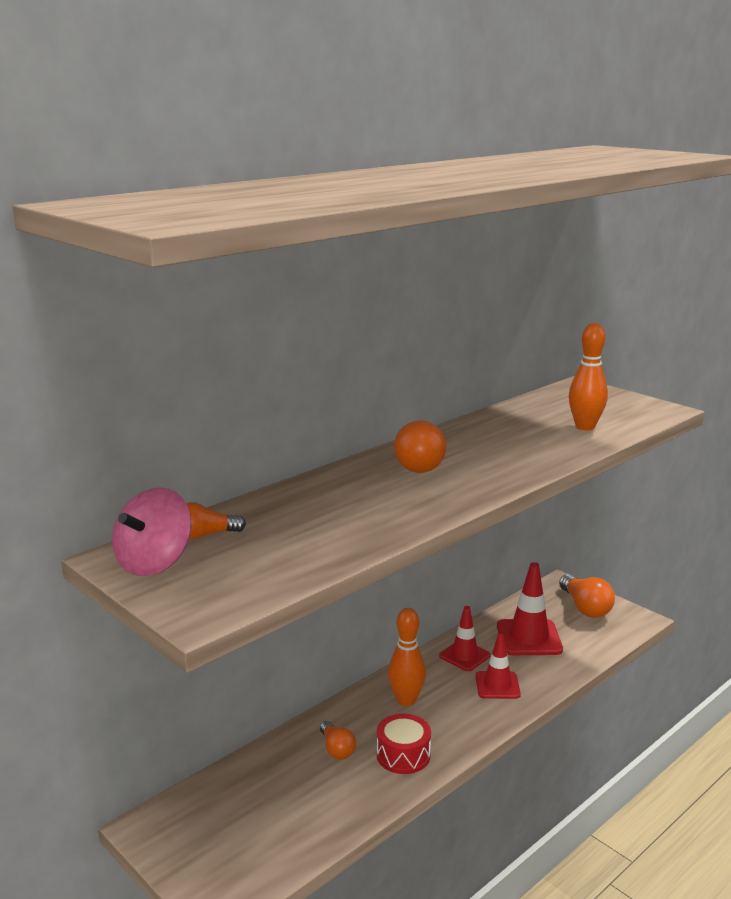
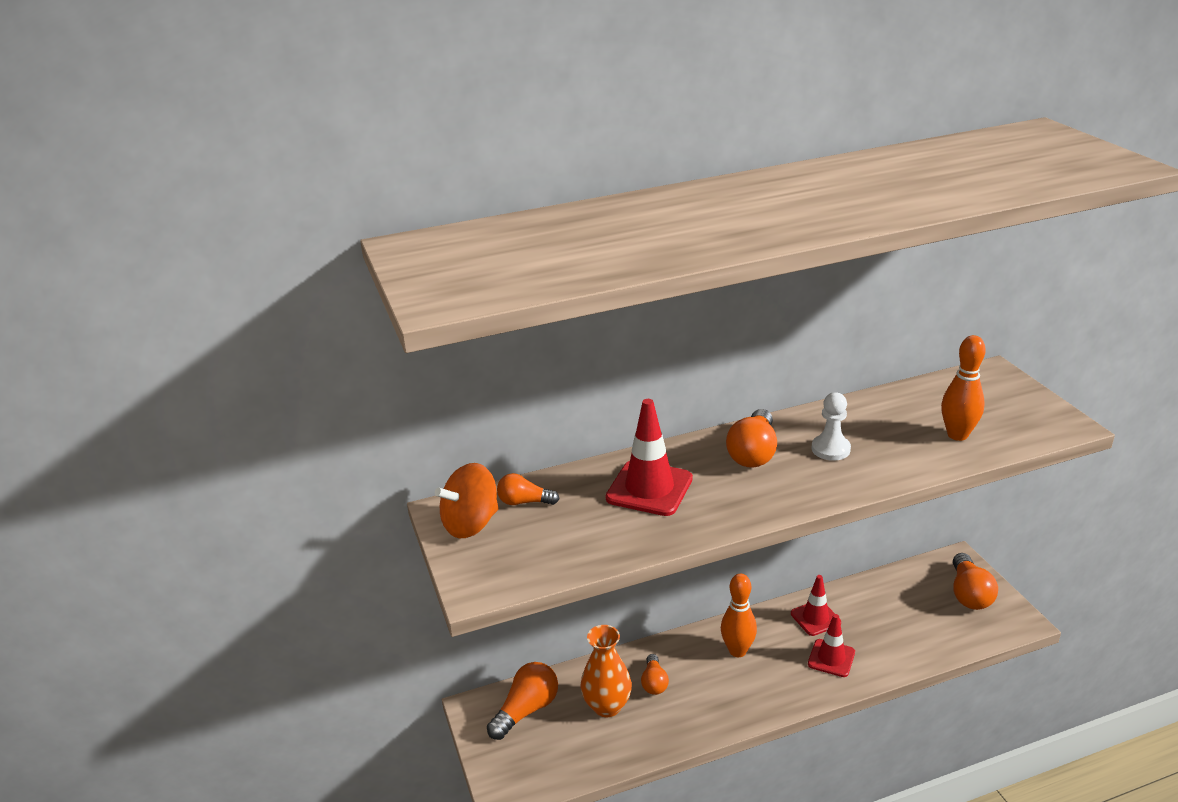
camera: 25 degrees right, 10 degrees up
(154, 563) = (471, 524): pink spinning top -> orange spinning top
(208, 812) = (526, 710): none -> orange light bulb
(297, 784) = (607, 706): none -> orange vase
(403, 755) = (708, 705): red drum -> none
(485, 451) = (830, 449): none -> white pawn
(529, 638) = (890, 614): red traffic cone -> red traffic cone (649, 488)

